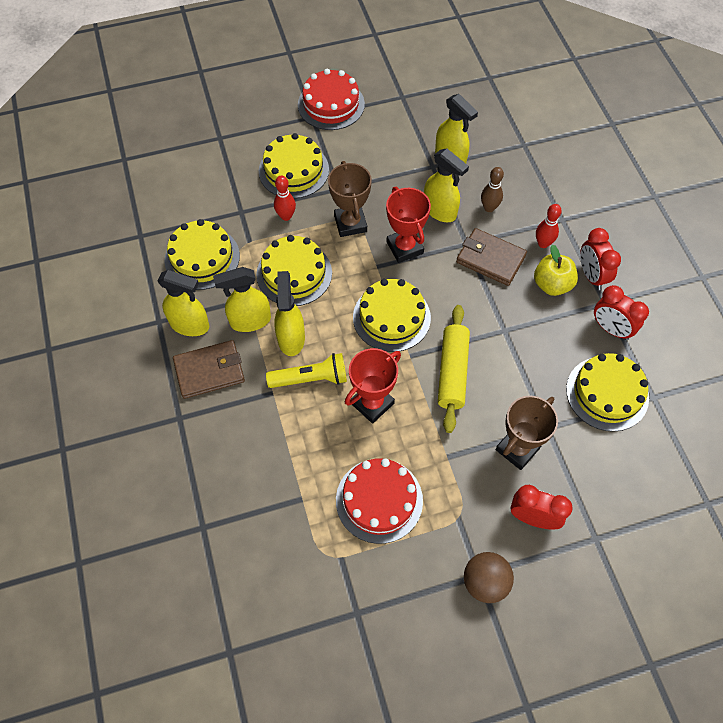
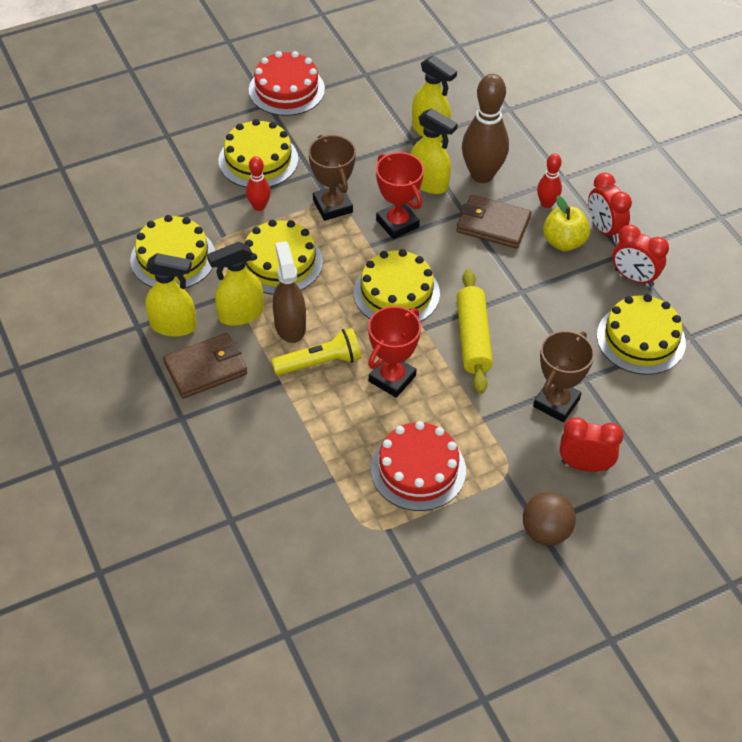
camera: 10 degrees left, 10 degrees down
(291, 338) = (290, 326): yellow spray bottle -> brown spray bottle
(489, 208) = (482, 175): brown bowling pin -> brown bowling pin, size x1.94

